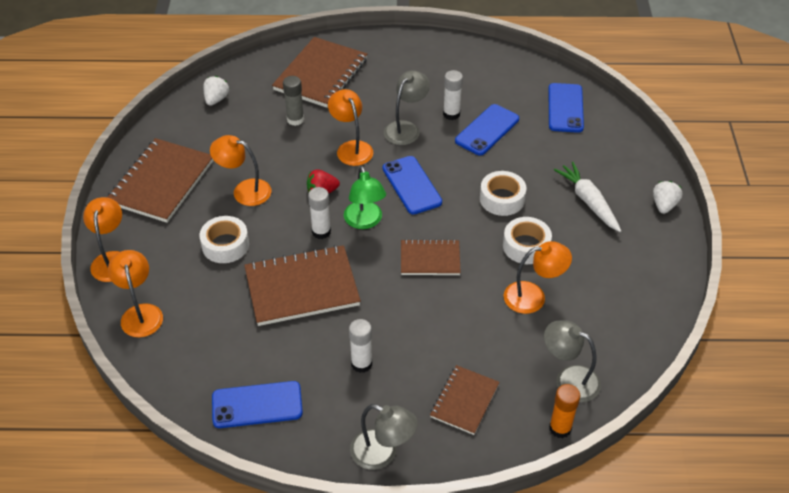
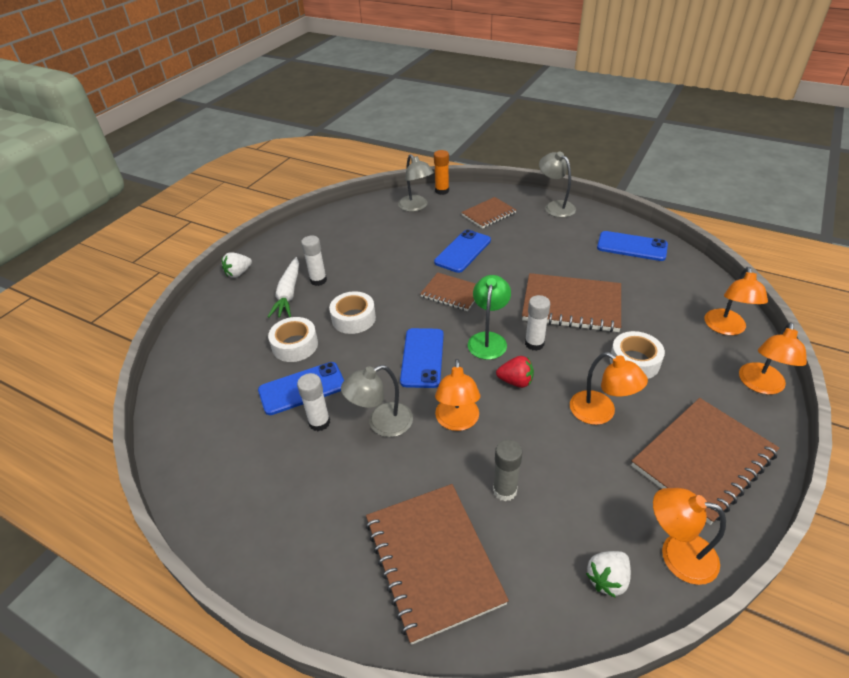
camera: 150 degrees left, 5 degrees down
(321, 75) = (433, 561): brown notebook -> brown notebook turned 75 degrees counterclockwise
(361, 364) = (546, 247): white glue stick -> white glue stick (318, 280)
(526, 246) = (370, 279): white tape -> white tape (295, 345)
(533, 296) = (396, 249): orange lamp -> orange lamp (677, 554)
(565, 108) = (204, 383): blue phone -> blue phone (463, 251)

